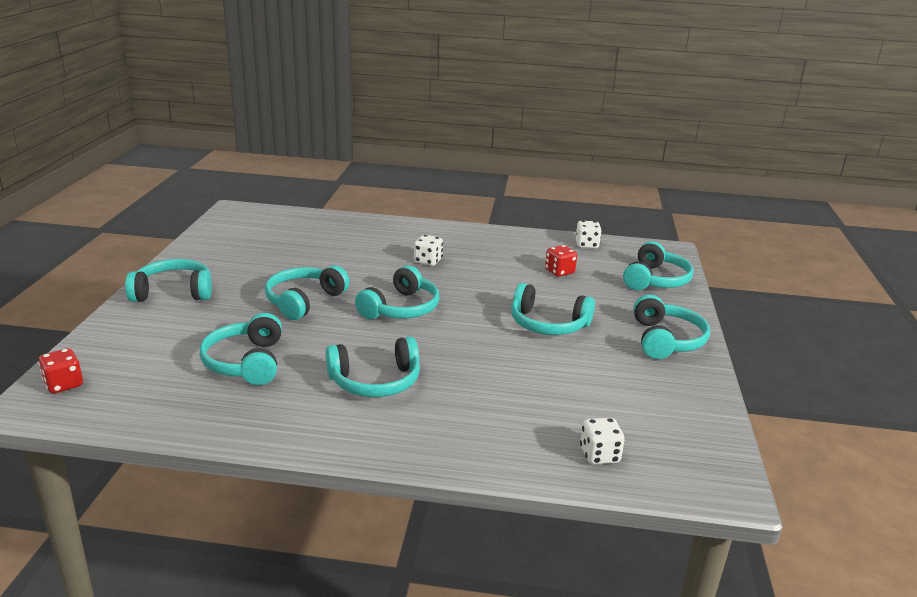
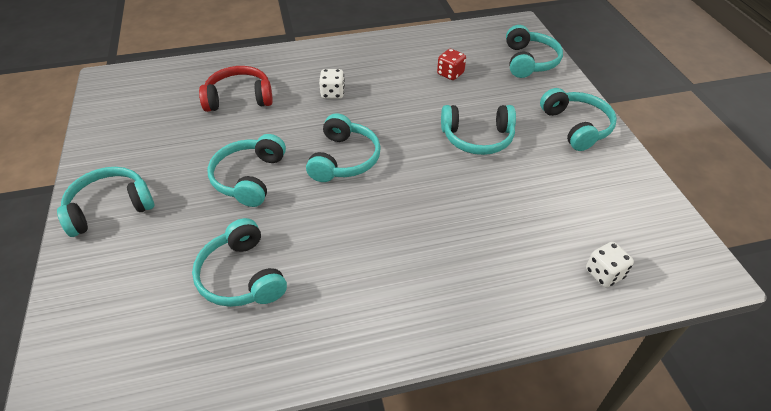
camera: 20 degrees left, 20 degrees up
(64, 384) = (69, 376): red dice -> none
(338, 246) = (239, 98): none -> red headphones
(375, 381) = (376, 257): turquoise headphones -> none
(587, 245) = (453, 36): white dice -> none

